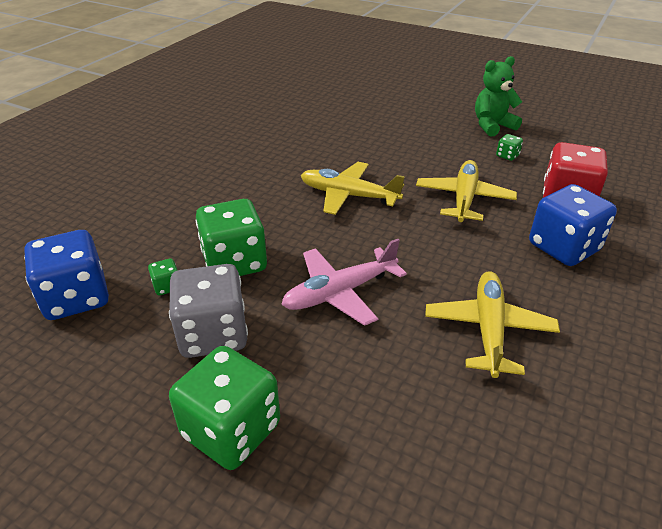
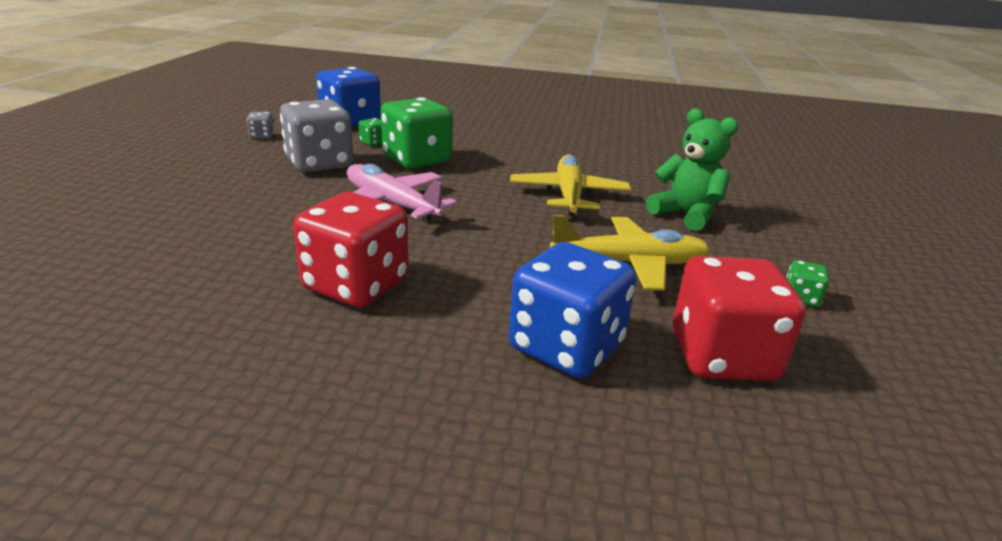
camera: 70 degrees right, 10 degrees down
(83, 384) = (262, 136): none -> grey dice
(231, 430) = (213, 181): green dice -> none
(488, 329) = (356, 285): yellow plane -> red dice
(492, 126) = (888, 283): green teddy bear -> green teddy bear (686, 215)

